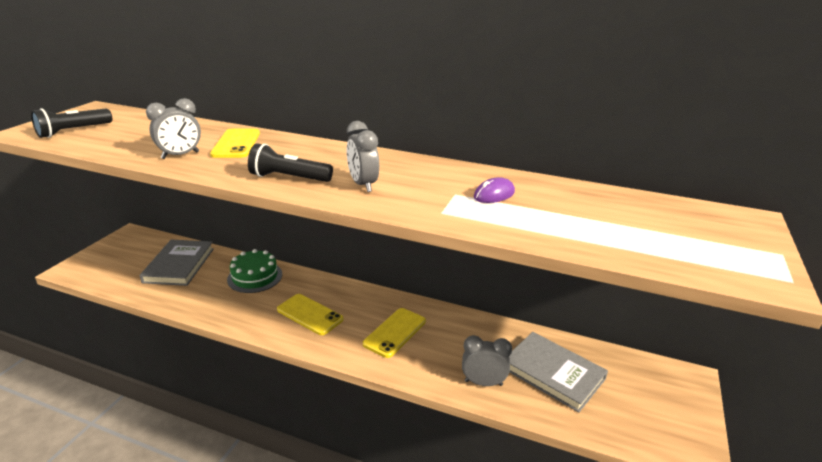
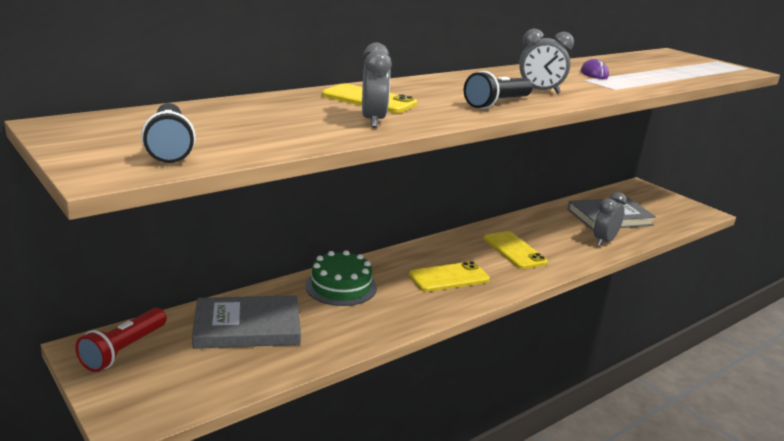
camera: 60 degrees left, 5 degrees down
(133, 243) = (124, 350): none -> red flashlight
(179, 265) = (247, 327): grey book -> grey book turned 45 degrees counterclockwise

